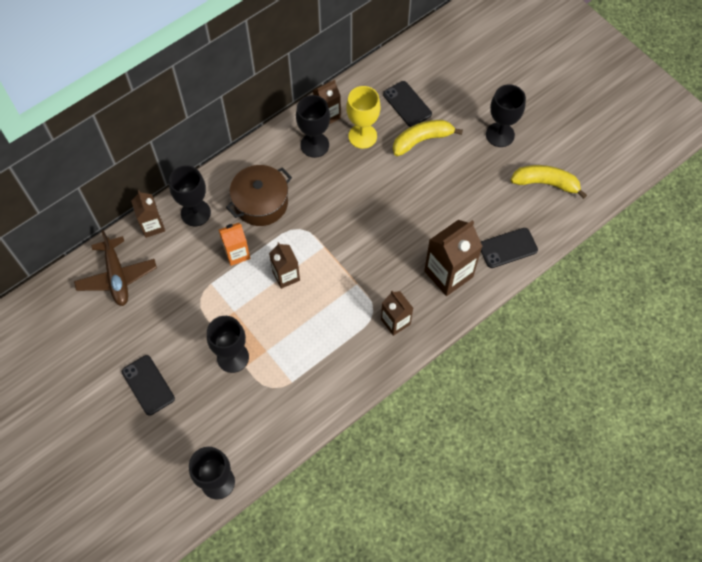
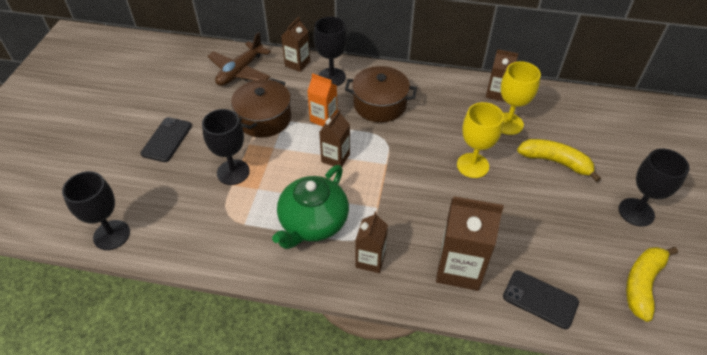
camera: 50 degrees right, 15 degrees down
(194, 297) = (264, 118): none -> brown pot
(314, 145) = (463, 102): black goblet -> none
(332, 335) = (313, 223): none -> green teapot
(377, 193) = (472, 165): none -> yellow goblet
(407, 104) = (572, 131): black phone -> none
(546, 183) = (642, 284): yellow banana -> yellow banana turned 120 degrees counterclockwise

